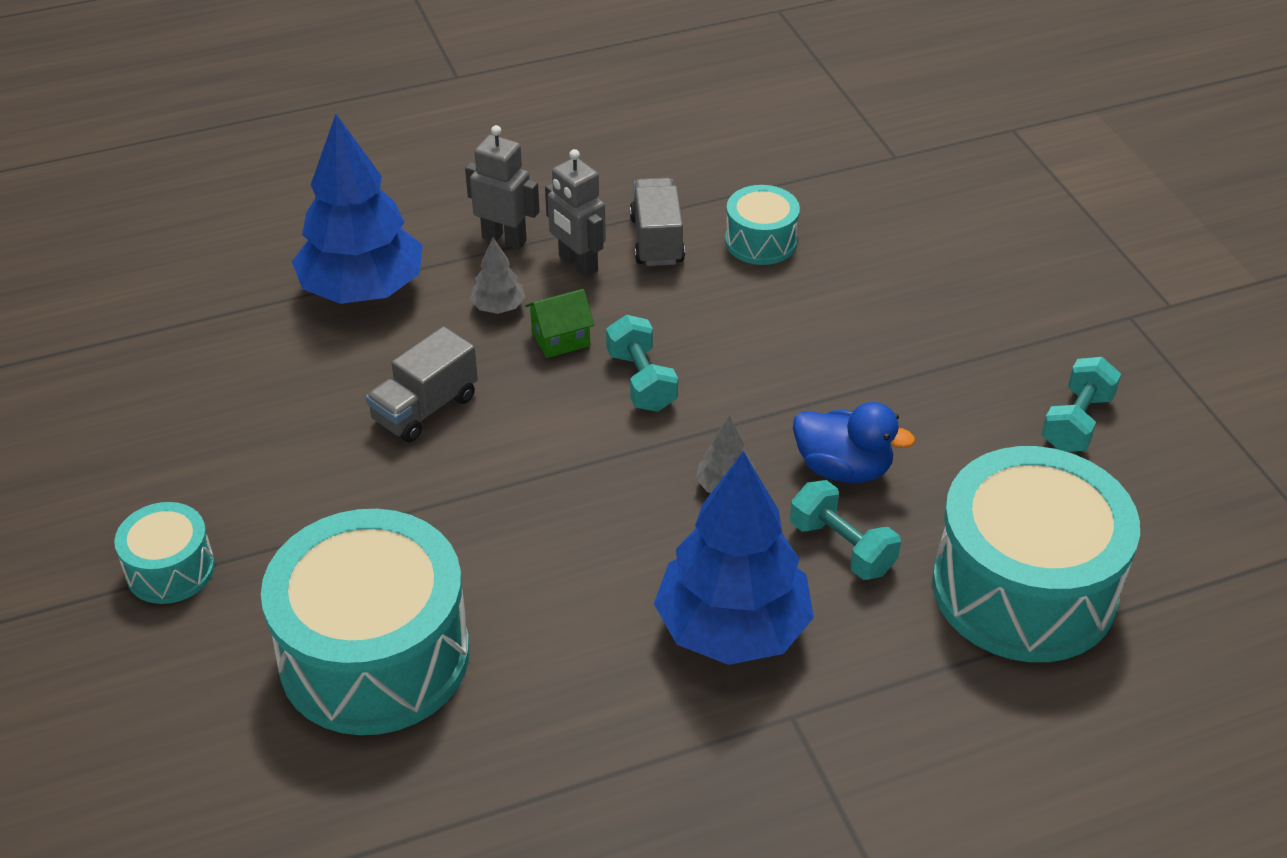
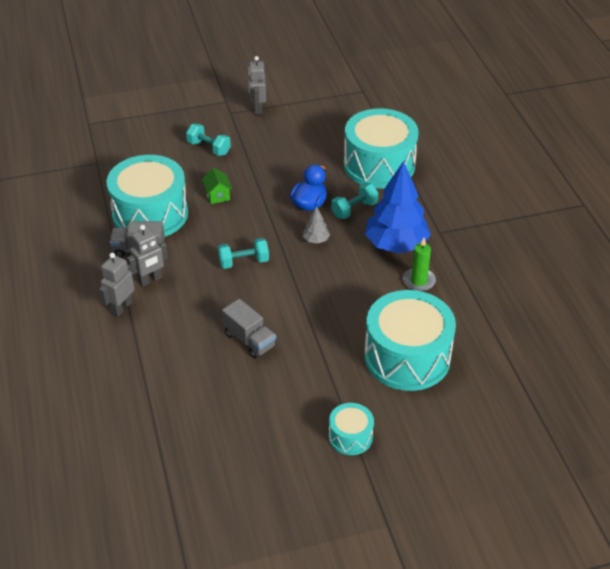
camera: 85 degrees left, 0 degrees up
(363, 290) = (149, 366): blue tree -> none
(498, 307) = (177, 311): grey tree -> none
(560, 339) = (207, 288): green house -> green house (217, 195)
(612, 674) = (419, 281): none -> green candle
(761, 241) = (150, 214): turquoise drum -> turquoise drum, size x2.08
(1076, 422) = (291, 137): turquoise dumbbell -> turquoise dumbbell (209, 148)
(1163, 358) = (258, 109): none -> grey robot

